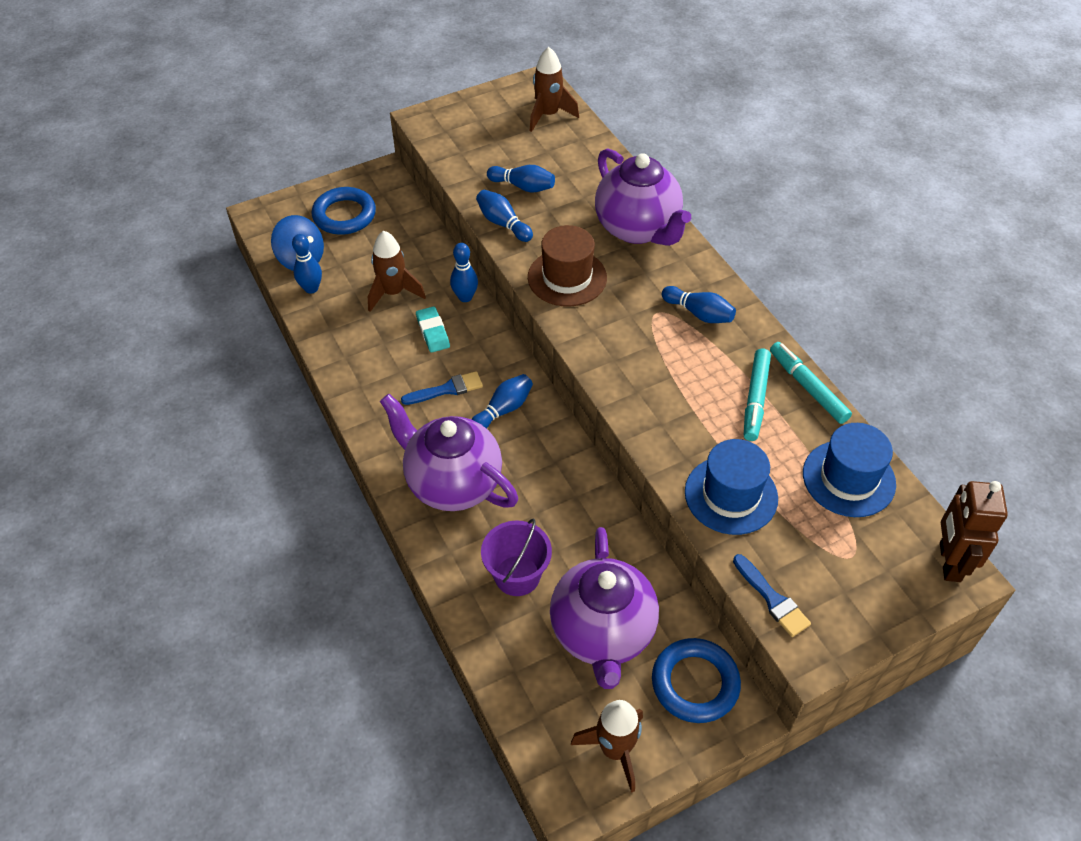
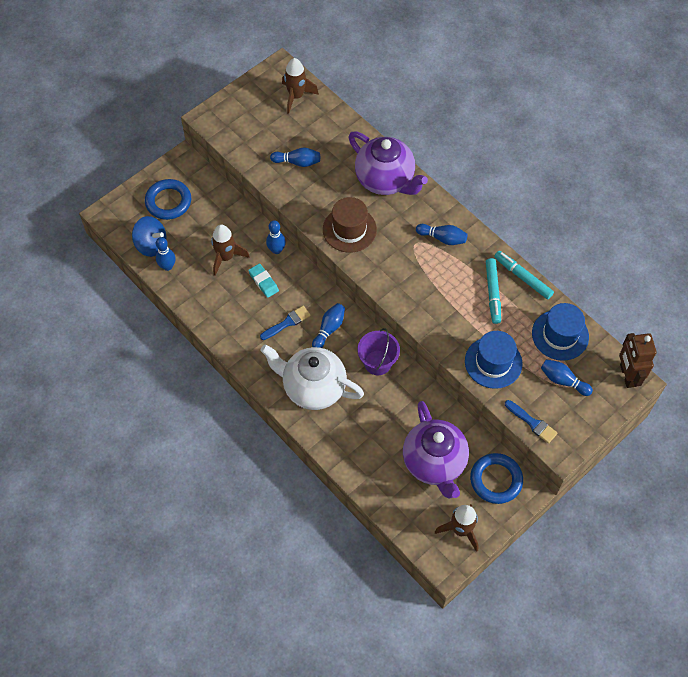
camera: 15 degrees left, 10 degrees up
(452, 483) = (313, 388): purple teapot -> white teapot
(503, 223) = (293, 195): blue bowling pin -> blue bowling pin (563, 381)
(517, 575) = (373, 439): purple bucket -> purple bucket (377, 362)

